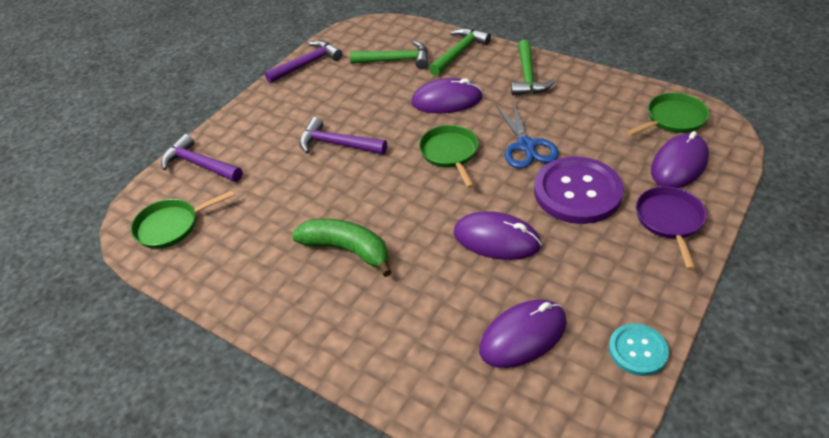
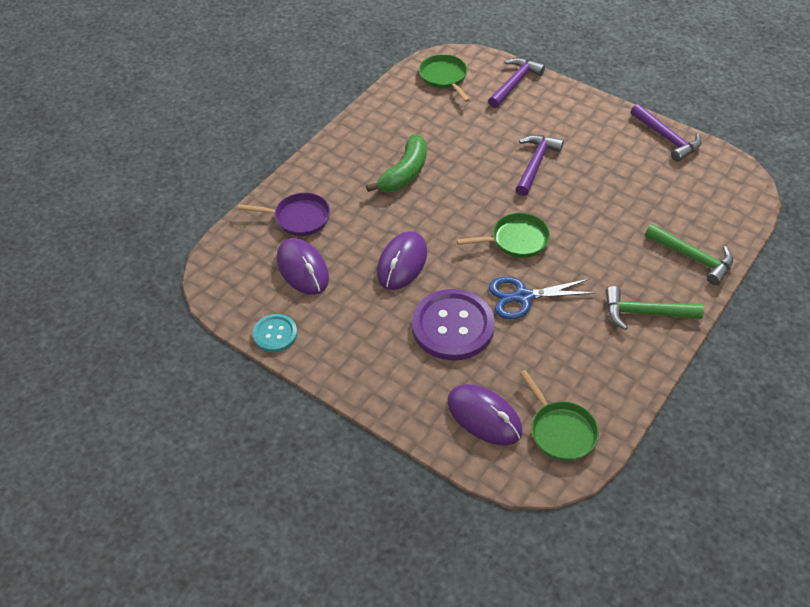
camera: 90 degrees right, 5 degrees up
(396, 60) = (675, 205): green hammer -> none
(447, 100) = (601, 242): purple mouse -> none
(669, 221) = (406, 388): purple pan -> purple pan (298, 218)

